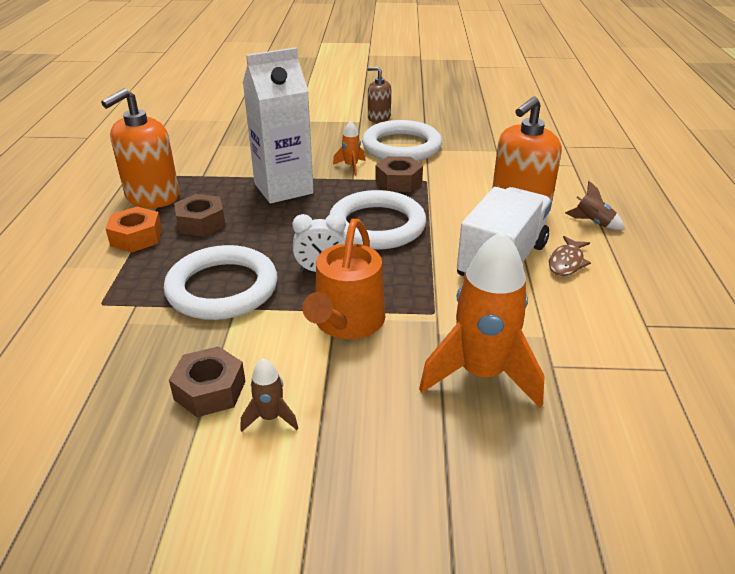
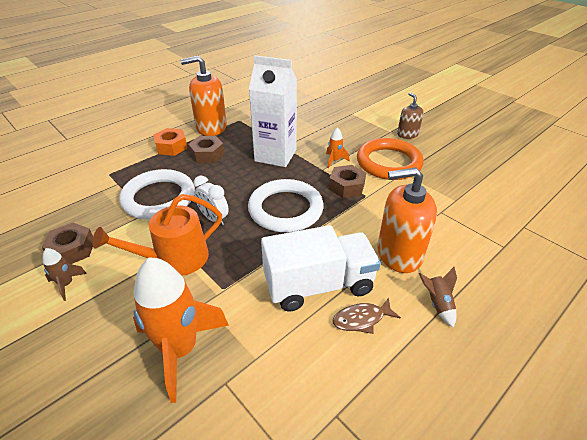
camera: 45 degrees right, 5 degrees up
(401, 147) = (388, 163): white ring -> orange ring

